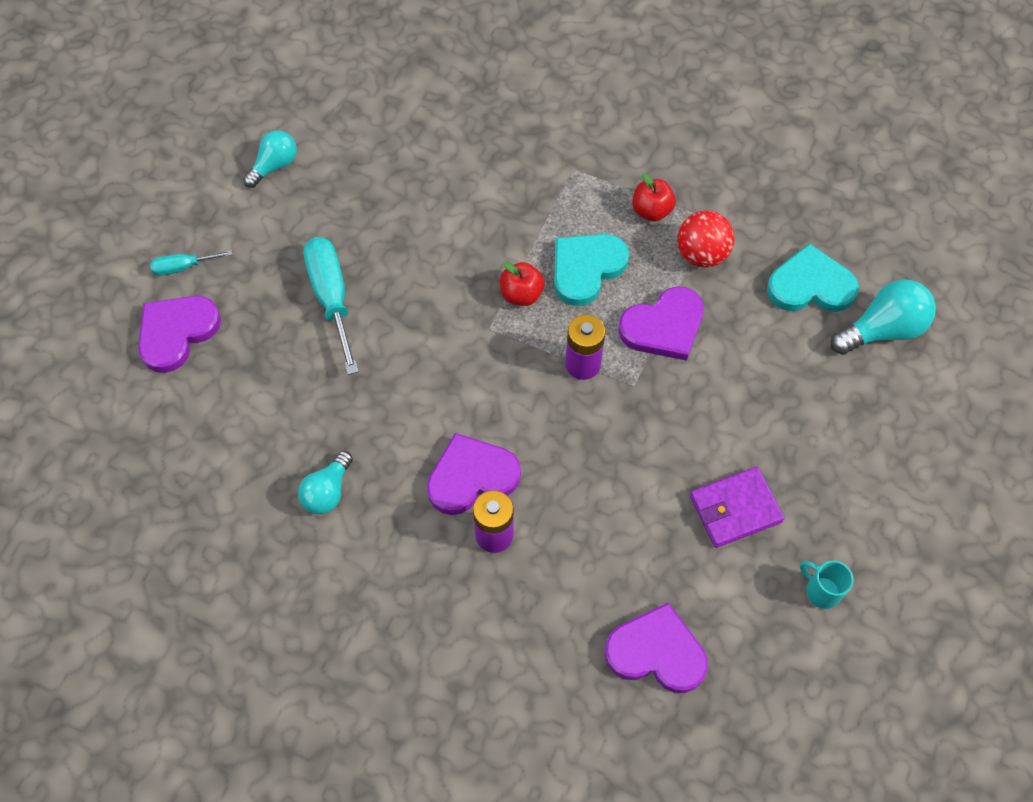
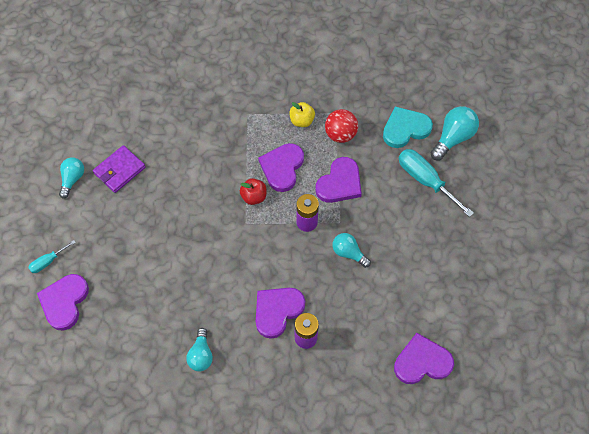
camera: 25 degrees left, 0 degrees up
(331, 297) = (146, 243): turquoise screwdriver -> turquoise screwdriver (425, 180)
(586, 268) = (282, 168): turquoise heart -> purple heart
(624, 437) = (348, 253): none -> turquoise light bulb
(651, 211) = (302, 121): red apple -> yellow apple
(735, 509) = (425, 267): purple wallet -> purple wallet (119, 170)
(821, 591) = (488, 291): turquoise mug -> none

